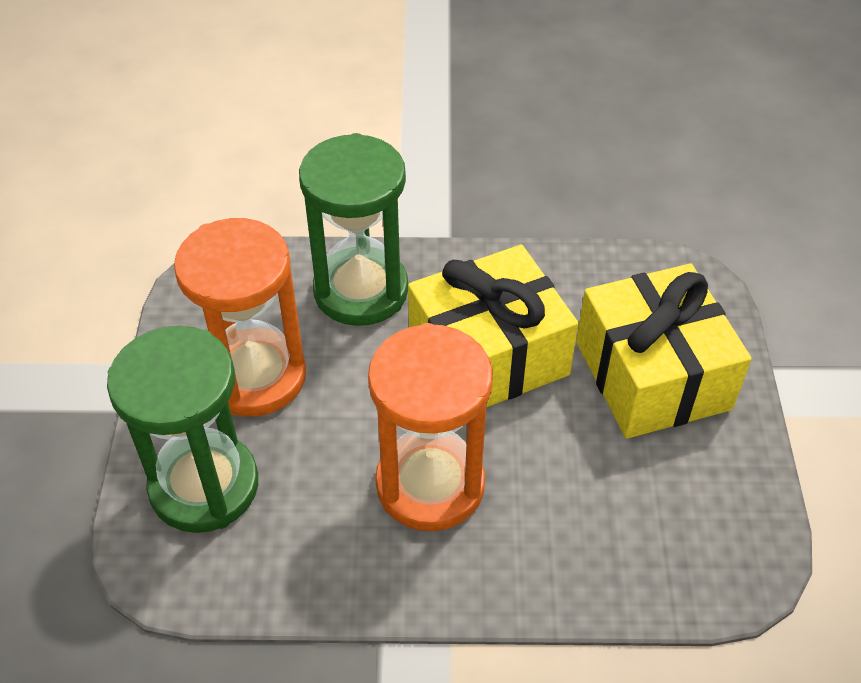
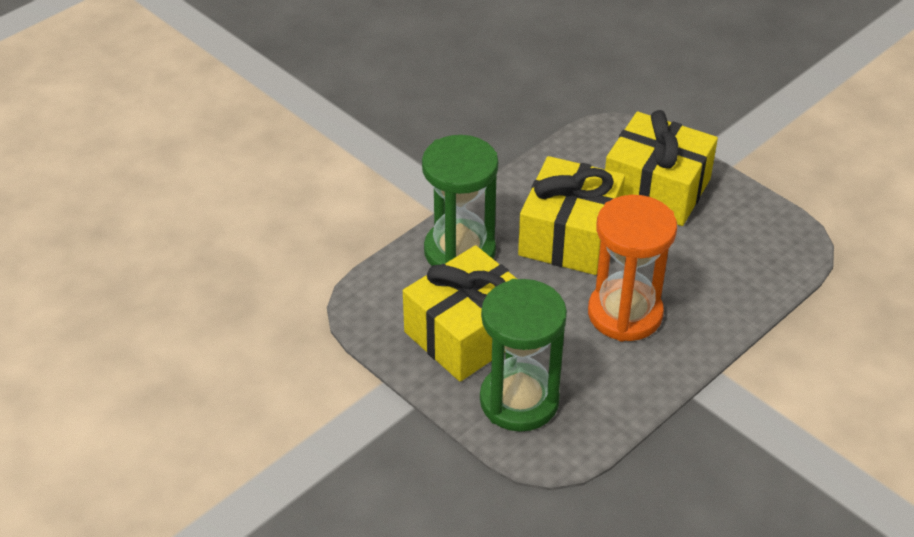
camera: 45 degrees left, 5 degrees down
(255, 377) = (467, 333): orange hourglass -> yellow gift

